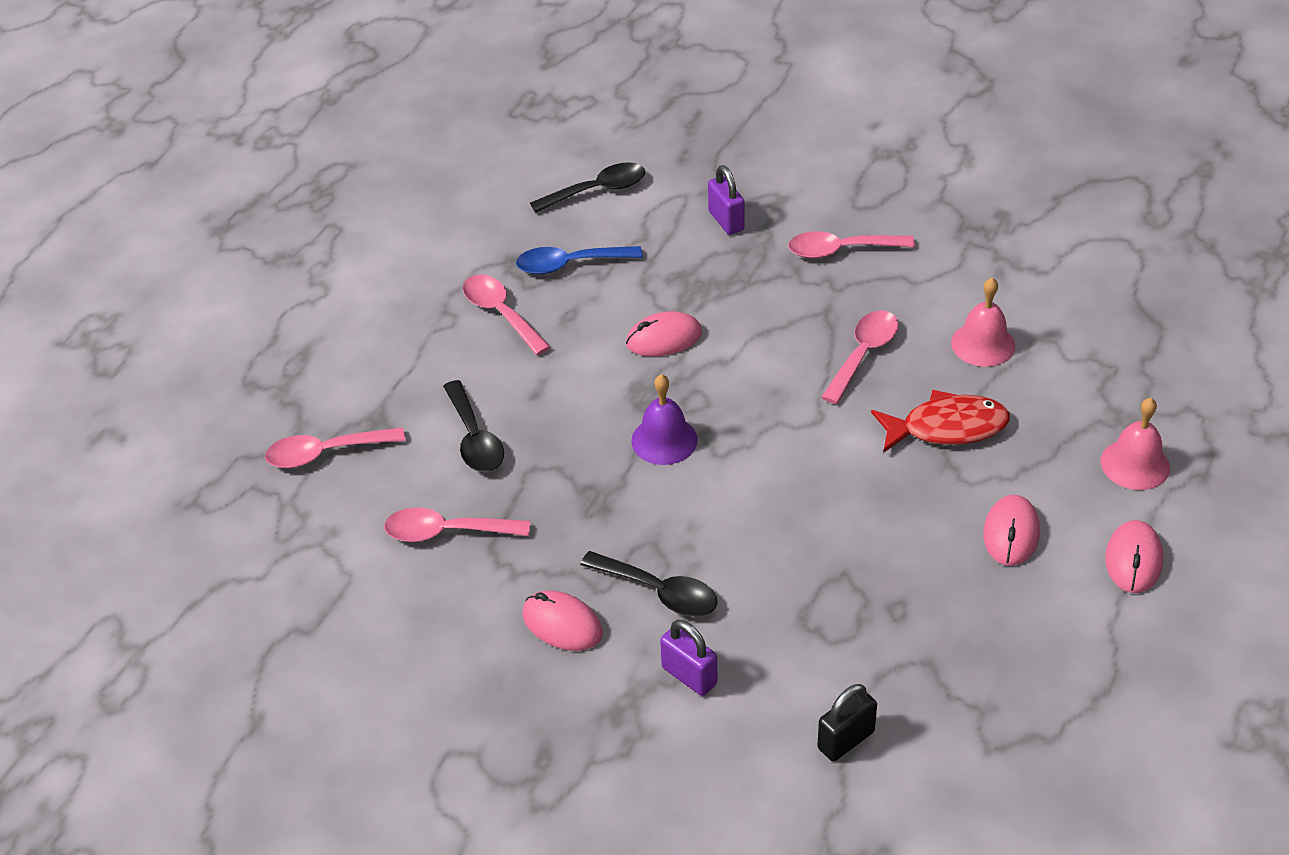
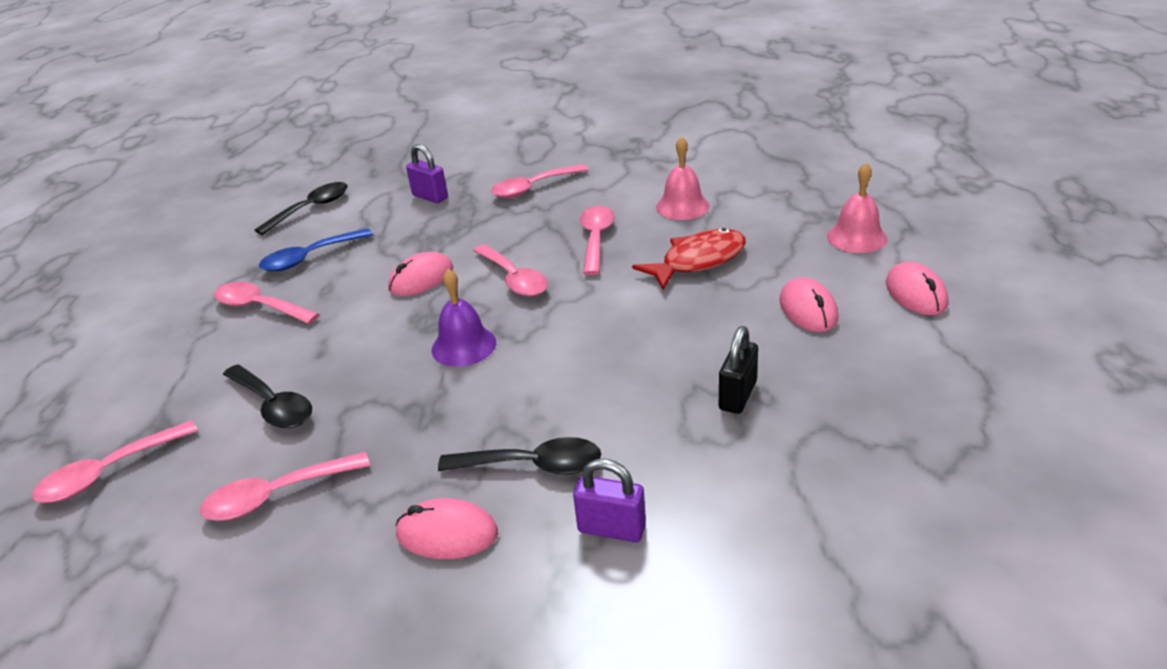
camera: 25 degrees left, 10 degrees down
(752, 376) = (514, 279): none -> pink spoon
(846, 740) = (808, 523): black padlock -> black padlock (737, 396)

